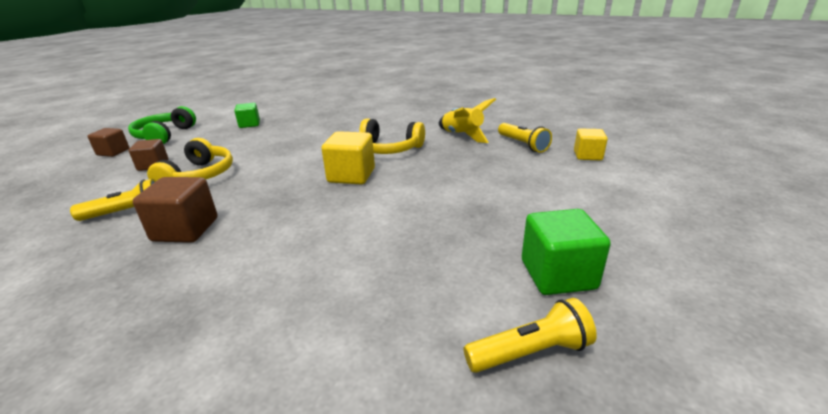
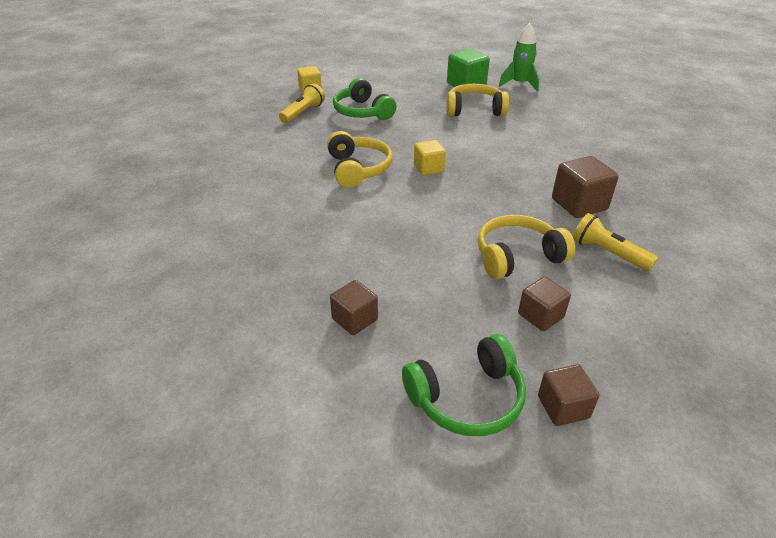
camera: 120 degrees left, 10 degrees up
(249, 124) = (355, 319): green cube -> brown cube
(351, 175) = (428, 168): yellow cube -> yellow cube, size x0.65
(452, 246) = (474, 110): none -> yellow headphones
(462, 135) = (297, 141): yellow rocket -> none
(504, 170) = (362, 112): none -> green headphones
(530, 352) = (519, 84): yellow flashlight -> green rocket

